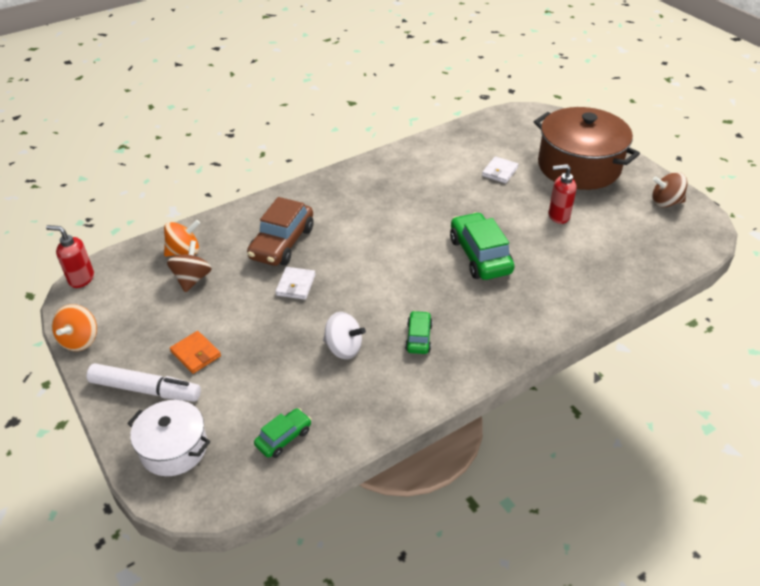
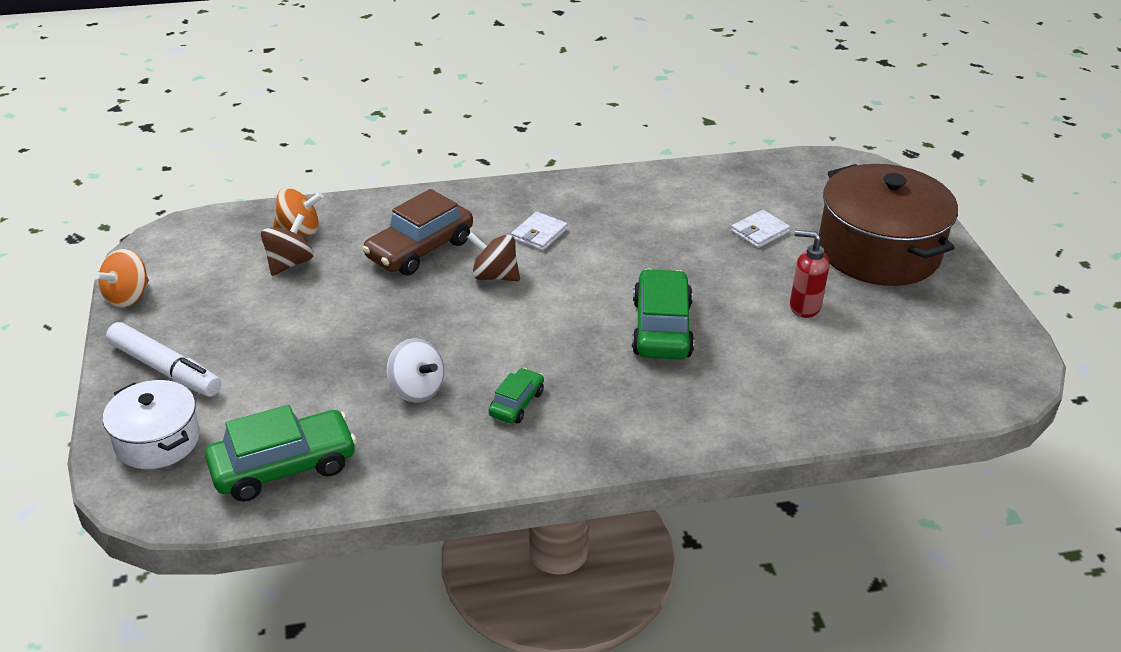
camera: 20 degrees right, 5 degrees down
(81, 279) = (168, 231): red soap dispenser -> none
(196, 354) = (242, 347): orange wallet -> none
(283, 437) = (284, 467): green car -> green car, size x1.87
(295, 285) = (405, 302): white wallet -> white wallet (539, 234)
(665, 202) = (976, 328): brown spinning top -> brown spinning top (494, 276)

